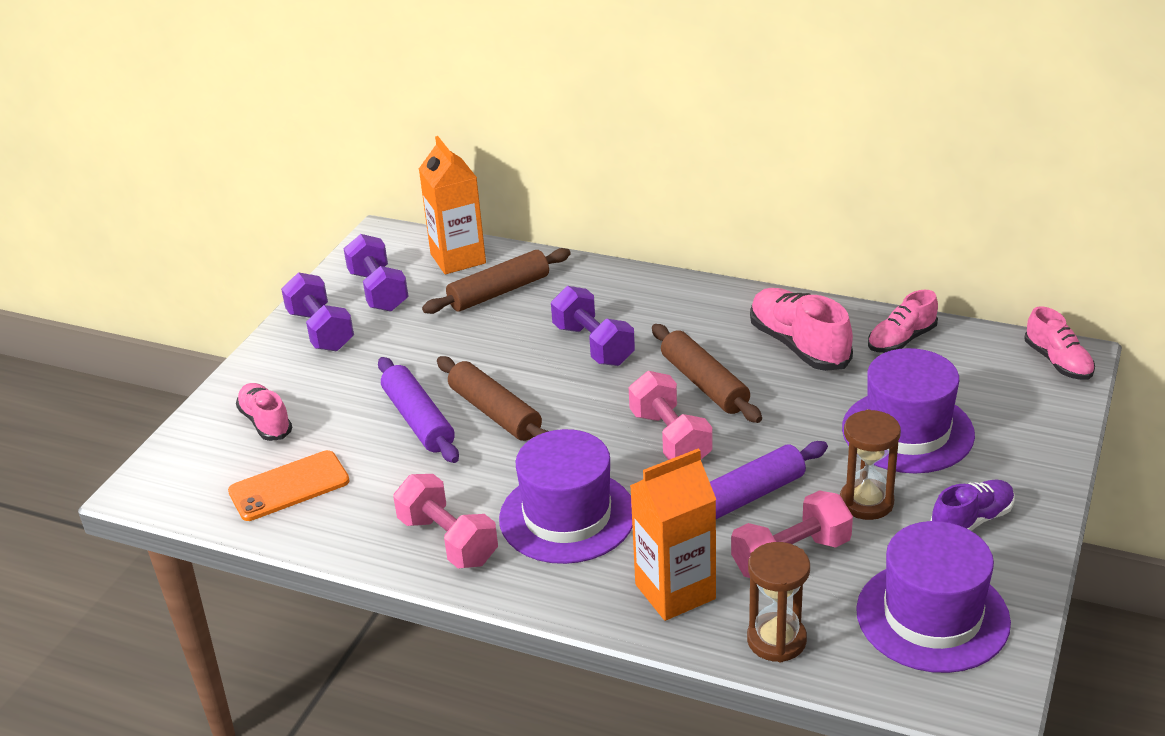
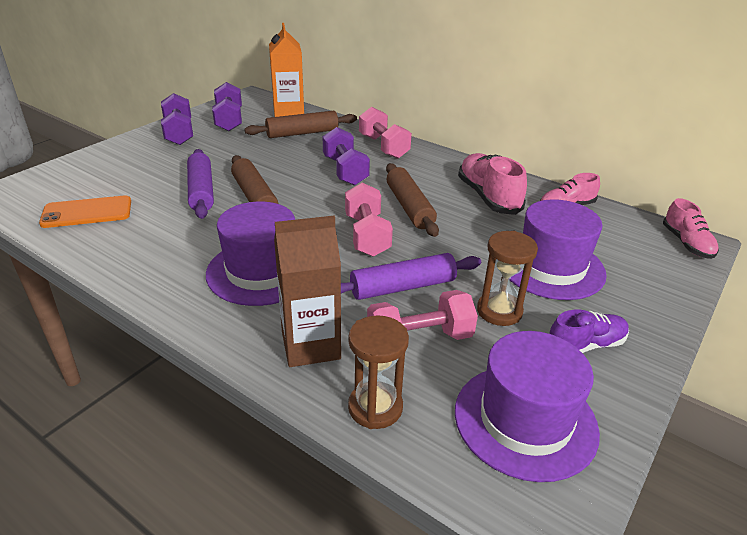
camera: 10 degrees right, 0 degrees up
(266, 422) = (105, 174): pink shoe -> none
(448, 541) = (164, 269): pink dumbbell -> pink dumbbell (383, 147)
(675, 592) = (310, 345): orange carton -> brown carton

